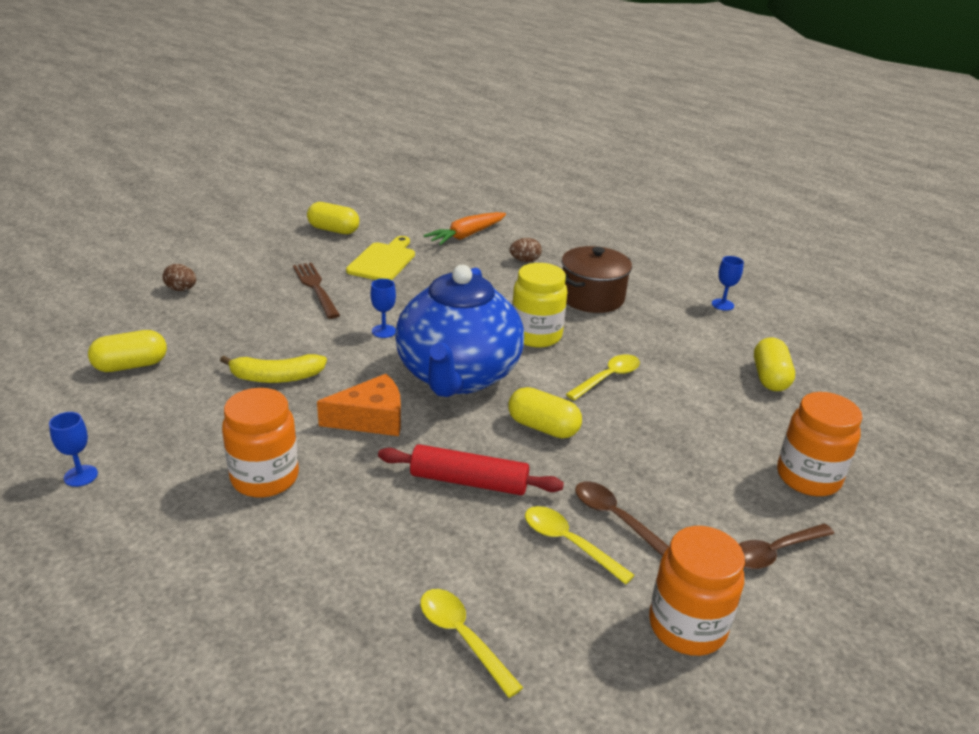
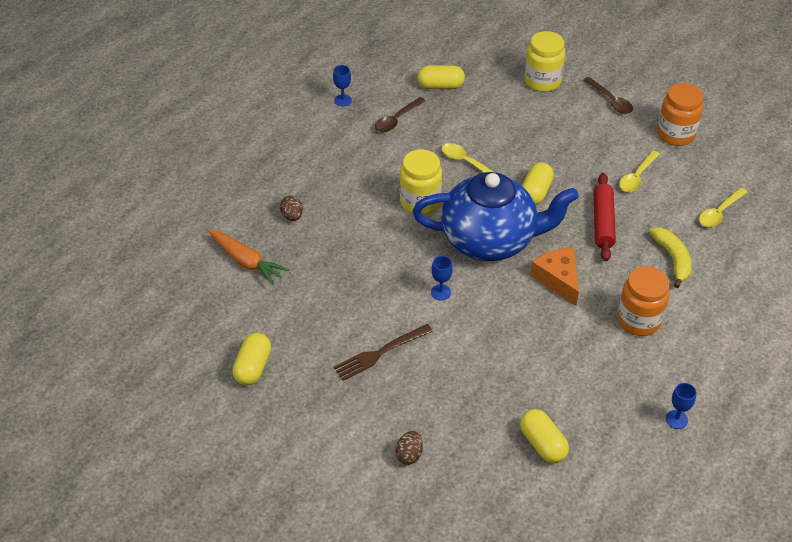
camera: 95 degrees left, 15 degrees up
(276, 377) = (527, 344): yellow banana -> yellow banana (672, 259)
(383, 261) = (314, 315): yellow cutting board -> none
(592, 297) = (350, 172): brown pot -> none
(615, 518) = (609, 158): brown spoon -> brown spoon (397, 119)
(808, 477) = (542, 81): orange jar -> yellow jar

